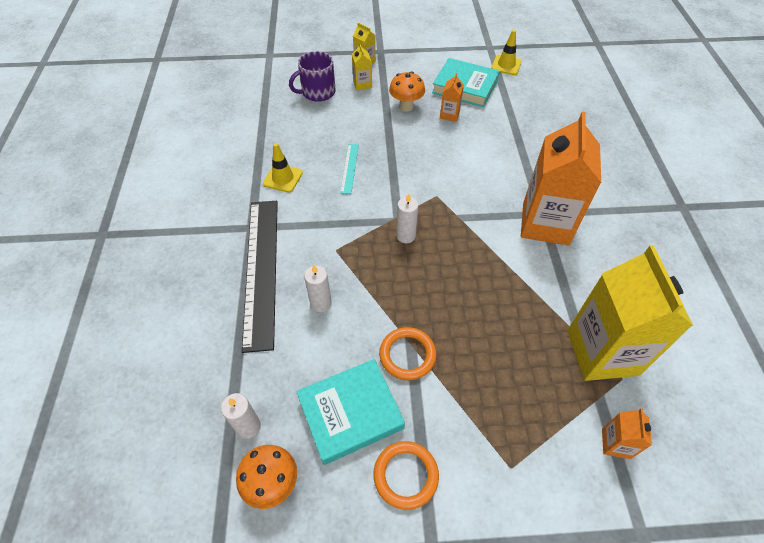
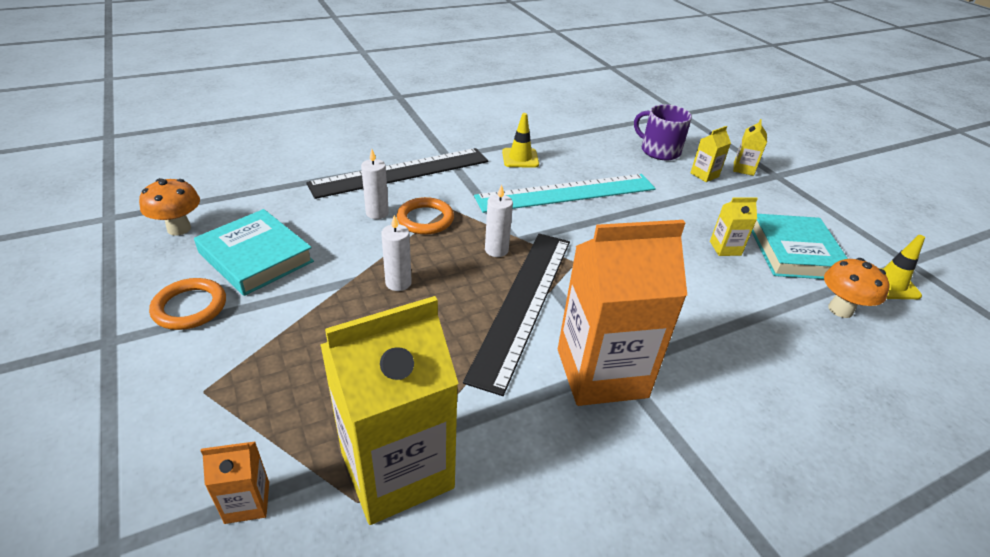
camera: 65 degrees right, 15 degrees down
(248, 426) = (233, 204): white candle -> white candle (398, 283)
(349, 168) = (566, 193): turquoise ruler -> turquoise ruler, size x2.25
(406, 106) = (702, 212): orange mushroom -> orange mushroom (840, 309)
(407, 355) = (334, 281): orange ring -> orange ring (425, 219)
(449, 115) = (725, 248): orange carton -> yellow carton
(471, 240) = (523, 303): none -> black ruler

